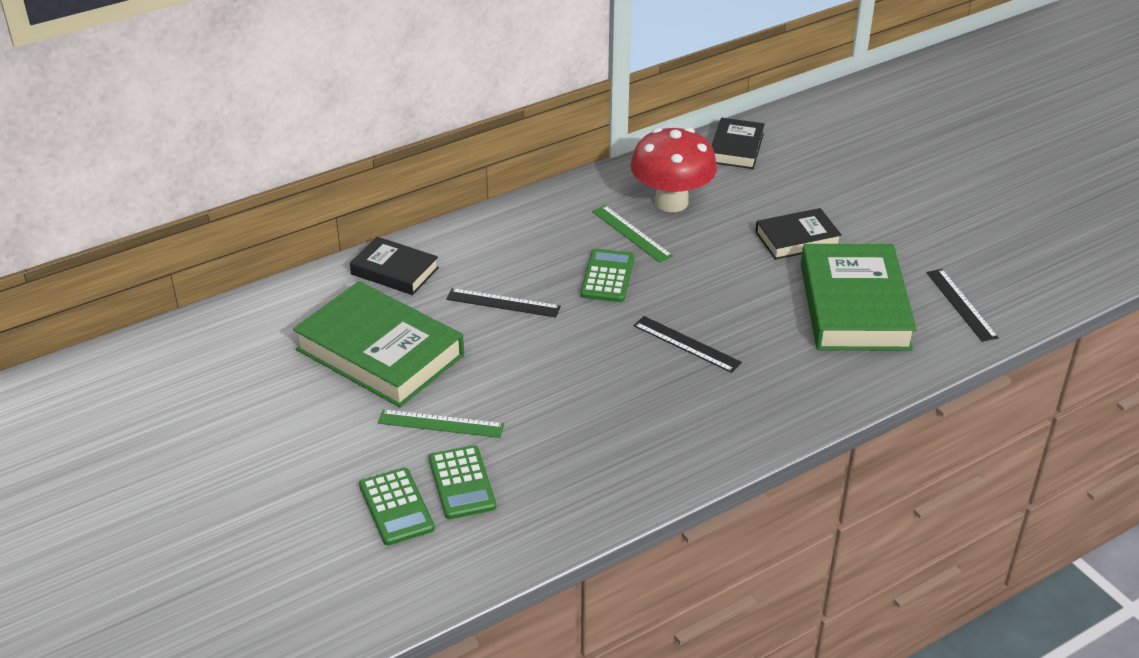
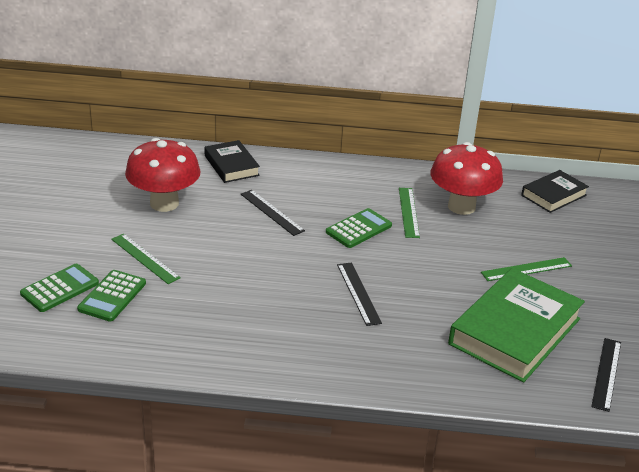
camera: 35 degrees right, 5 degrees down
(380, 352) = (164, 203): green book -> red mushroom
(396, 507) = (60, 288): green calculator -> green calculator turned 150 degrees counterclockwise
(797, 239) = (526, 269): black book -> green ruler

